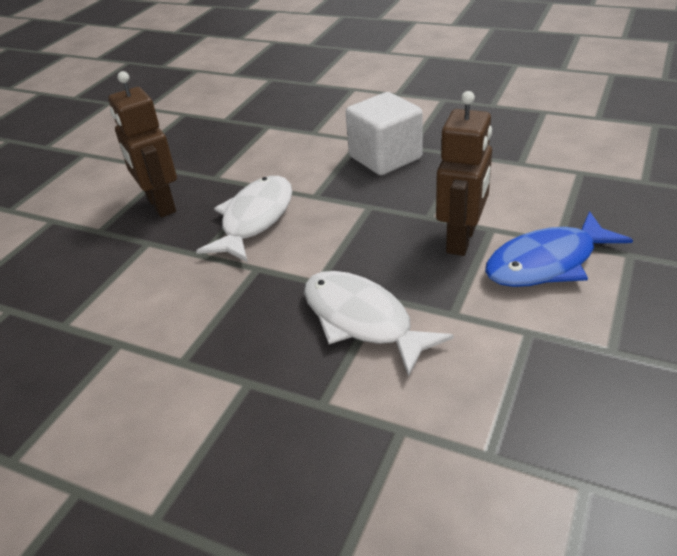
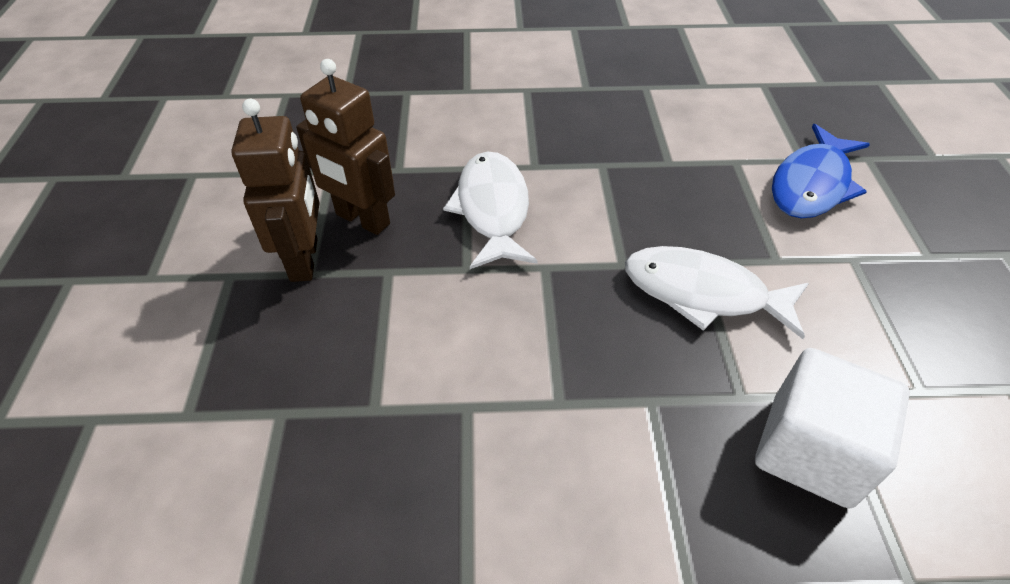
camera: 30 degrees left, 10 degrees up
(385, 157) = (571, 105): white cube -> white cube (810, 450)
(462, 240) = (721, 180): brown robot -> brown robot (305, 260)

